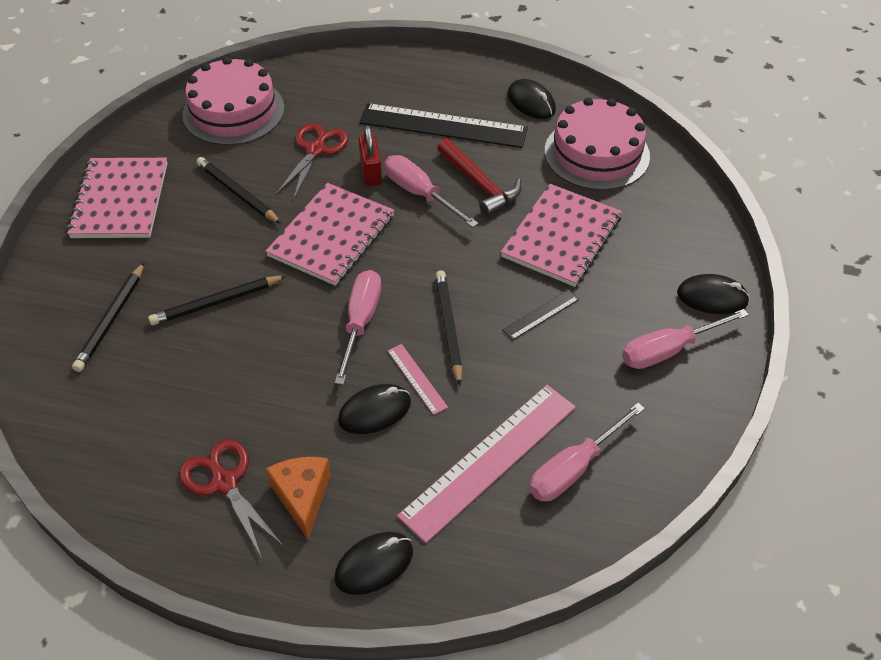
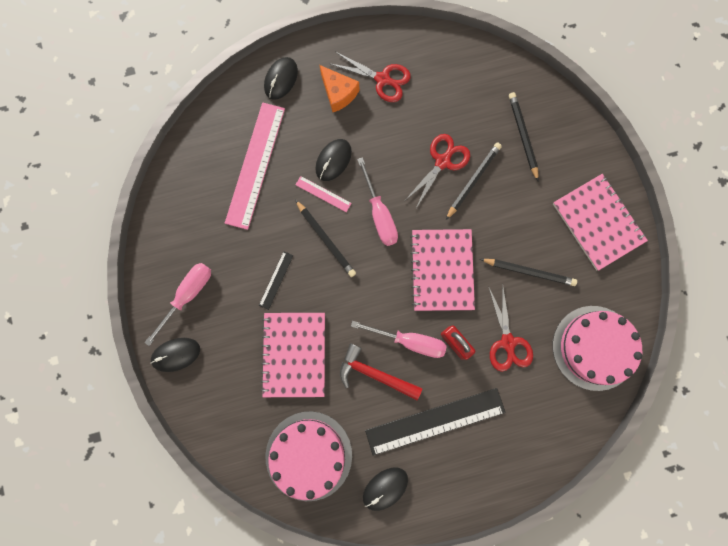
camera: 150 degrees right, 30 degrees up
(233, 340) = (443, 161): none -> red scissors
(531, 102) = (385, 488): black mouse -> black mouse turned 60 degrees counterclockwise
(574, 468) = (208, 184): pink screwdriver -> none

